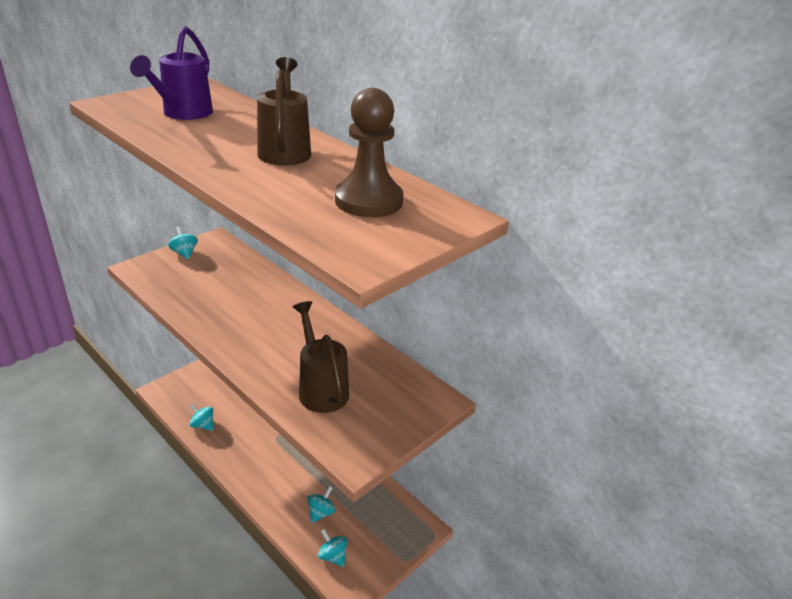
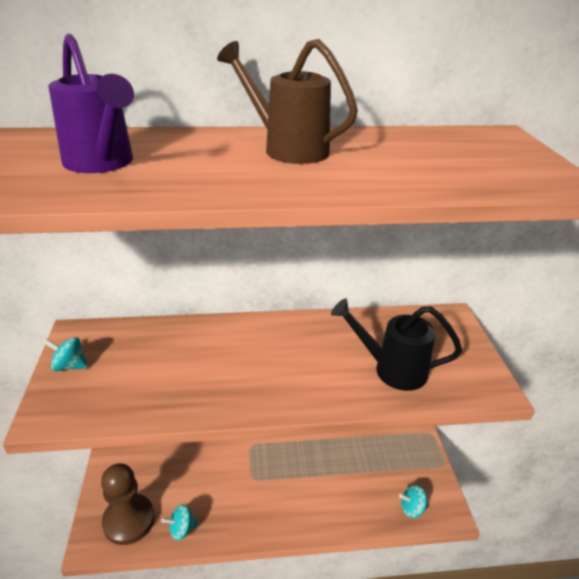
camera: 50 degrees left, 0 degrees up
(321, 388) = (392, 369): brown watering can -> black watering can
(321, 512) = (362, 491): turquoise spinning top -> none
(368, 201) = (444, 151): brown pawn -> brown pawn (129, 520)

